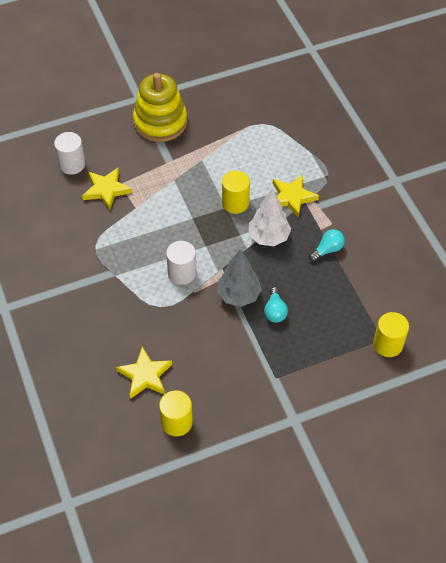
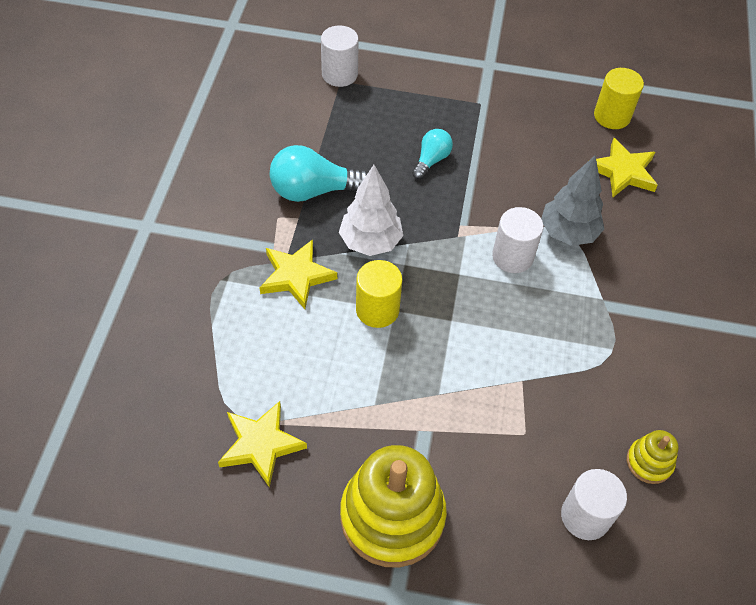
camera: 150 degrees left, 0 degrees up
(51, 202) = (649, 462): none -> yellow stacking toy
(106, 190) = (551, 435): yellow star -> yellow star (261, 445)
(239, 295) = (460, 197): grey tree -> grey tree (568, 233)
(327, 250) = (313, 190): turquoise light bulb -> turquoise light bulb, size x1.70
(388, 344) = (339, 74): yellow cylinder -> white cylinder

